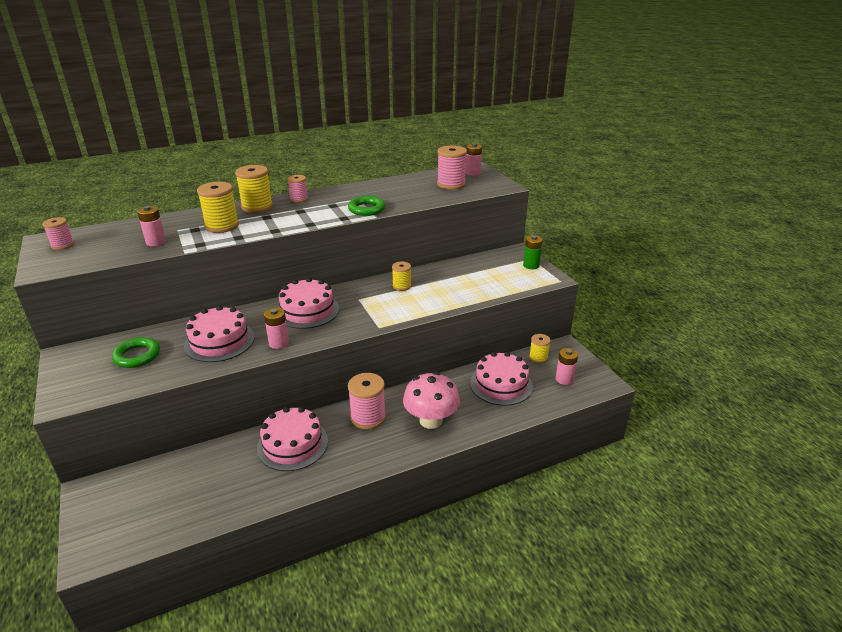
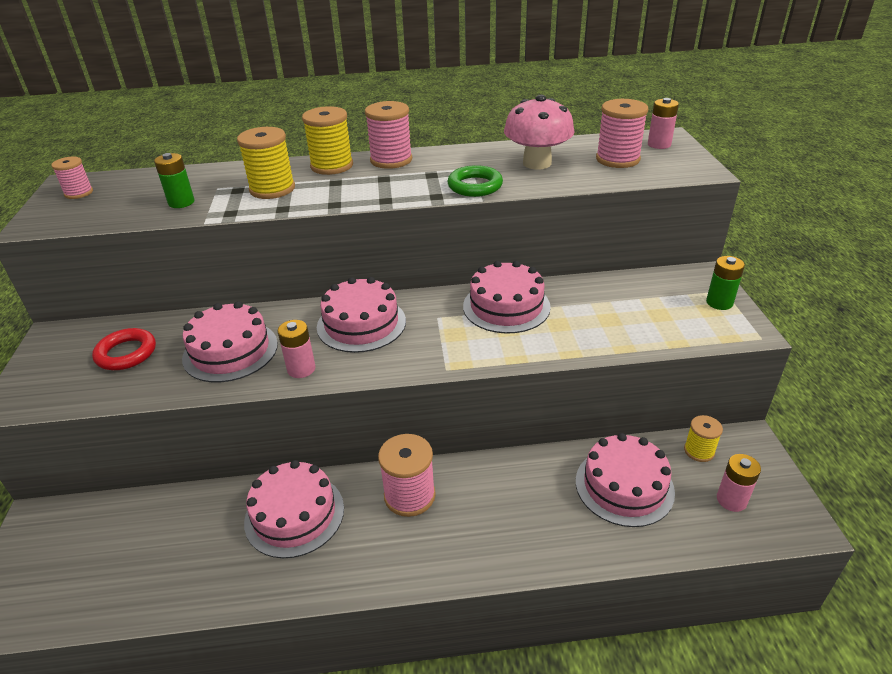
camera: 20 degrees right, 5 degrees up
(137, 356) = (126, 353): green ring -> red ring
(156, 242) = (181, 202): pink battery -> green battery
(299, 199) = (391, 160): pink spool -> pink spool, size x1.67
(401, 286) = (506, 306): yellow spool -> pink cake
(431, 420) = (496, 524): pink mushroom -> pink mushroom (537, 163)

